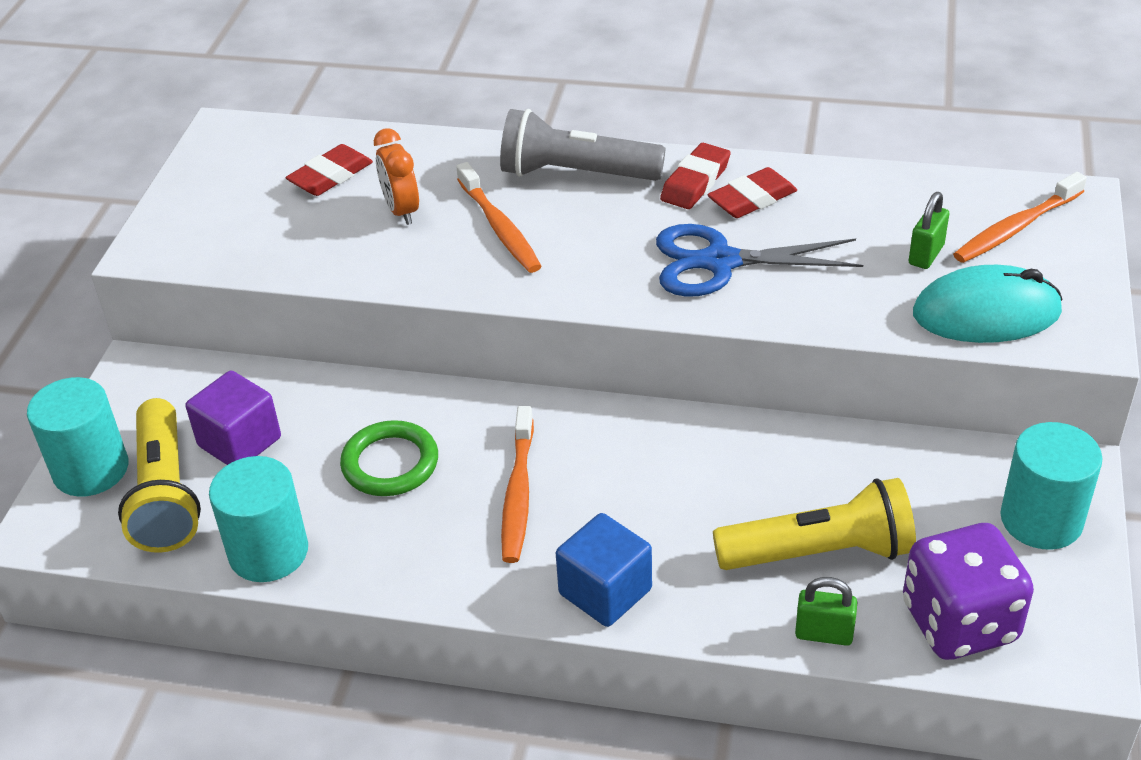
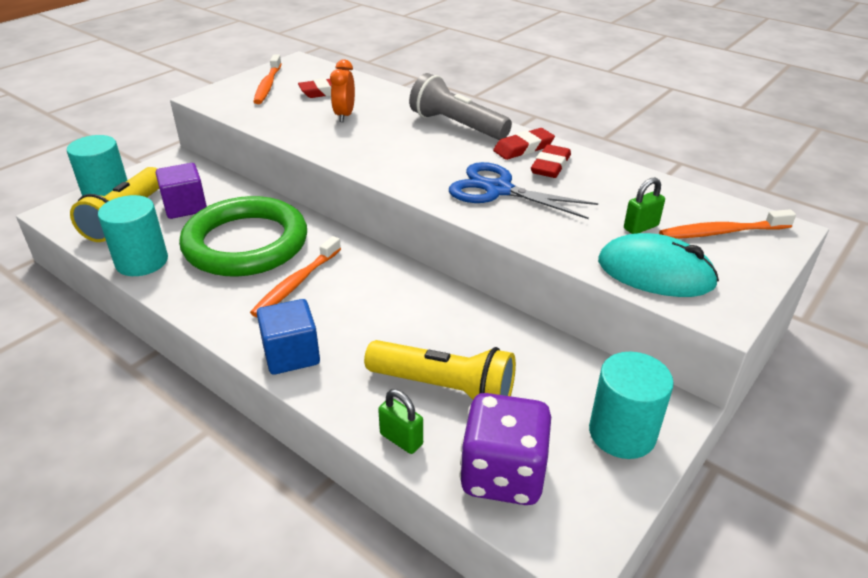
camera: 25 degrees right, 5 degrees down
(390, 463) = (246, 243): green ring -> green ring, size x1.96
(500, 227) = (388, 137): orange toothbrush -> orange toothbrush (268, 85)
(752, 199) = (550, 166): red eraser -> red eraser turned 60 degrees counterclockwise

